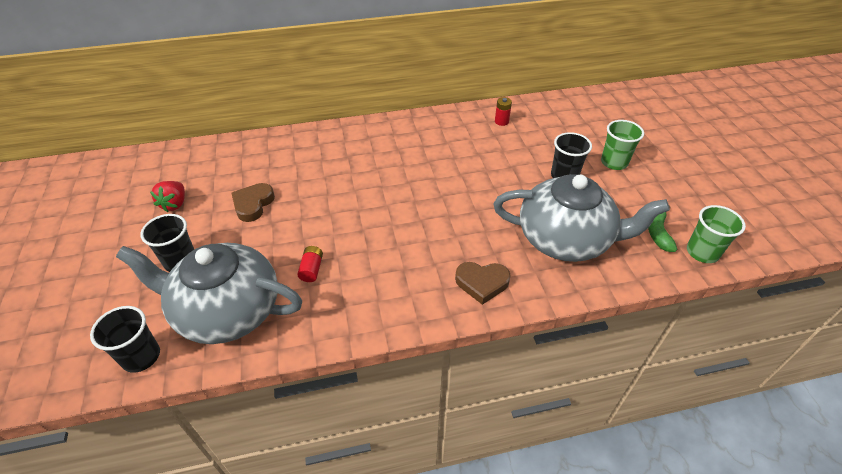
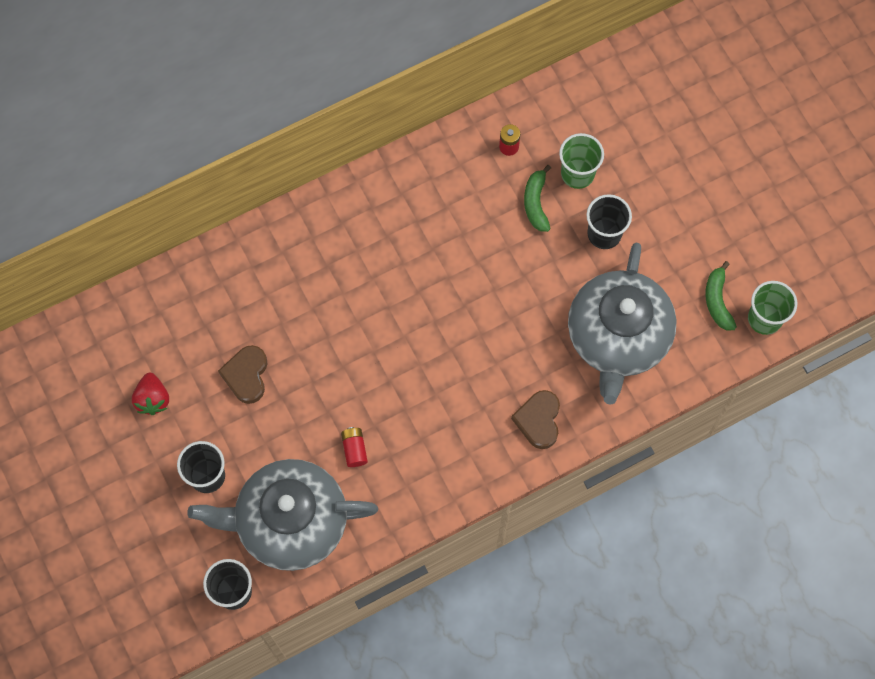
camera: 15 degrees left, 25 degrees up
(482, 283) = (538, 420): brown heart -> brown heart turned 105 degrees clockwise
(514, 151) = (536, 203): none -> green banana
(566, 239) = (618, 337): grey teapot -> grey teapot turned 105 degrees clockwise
(614, 162) = (662, 193): green cup -> green cup (577, 173)

